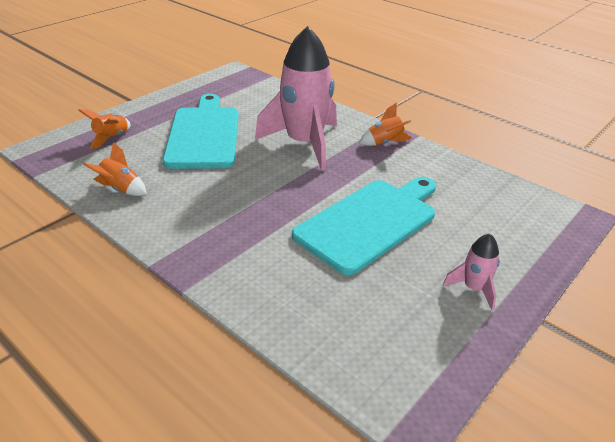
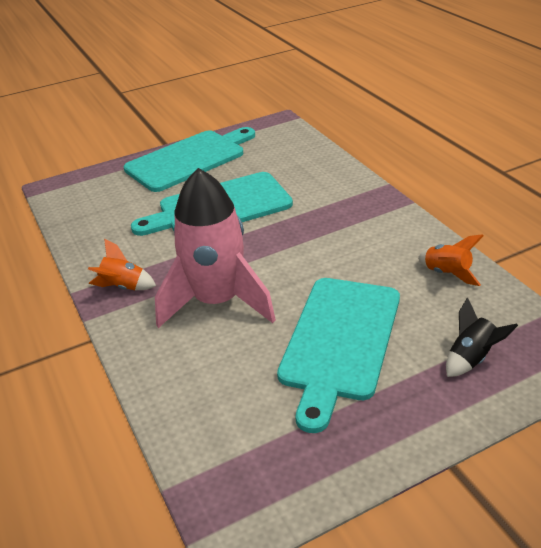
camera: 155 degrees left, 0 degrees up
(112, 138) = (471, 358): orange rocket -> black rocket
(473, 288) = (189, 159): pink rocket -> turquoise cutting board

